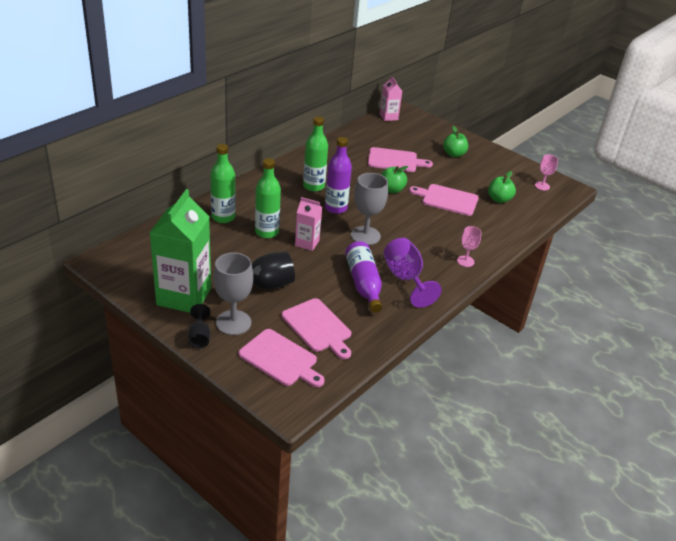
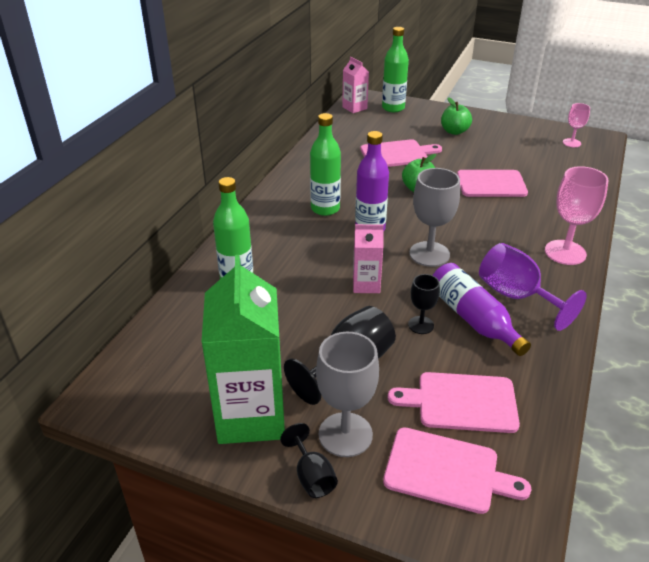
camera: 15 degrees left, 0 degrees up
(267, 232) = (306, 285): green bottle -> green bottle (393, 108)
(318, 327) = (461, 402): pink cutting board -> pink cutting board turned 150 degrees clockwise
(325, 277) = (421, 325): none -> black goblet
(465, 261) = (565, 252): pink goblet -> pink goblet, size x1.78
(499, 199) = (541, 169): green apple -> none

